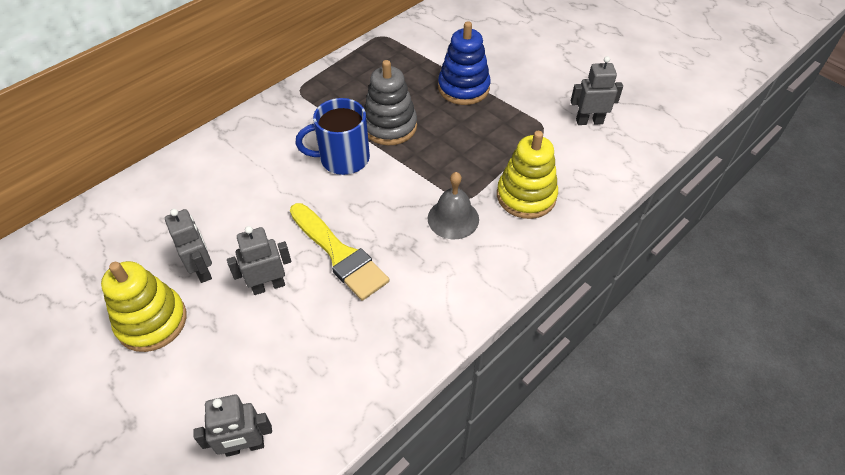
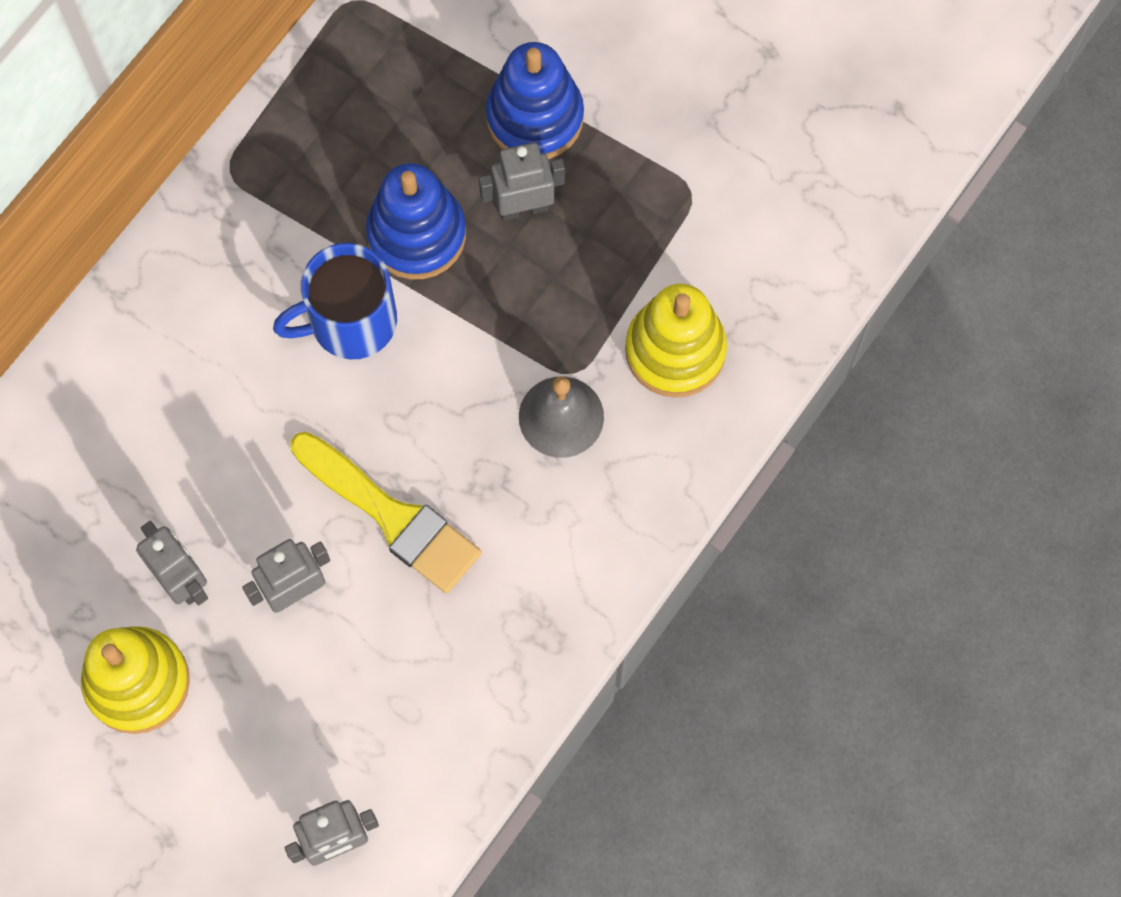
camera: 10 degrees left, 20 degrees up
(389, 126) = (417, 234): grey stacking toy -> blue stacking toy
(589, 121) = (771, 164): grey robot -> grey robot (523, 208)

